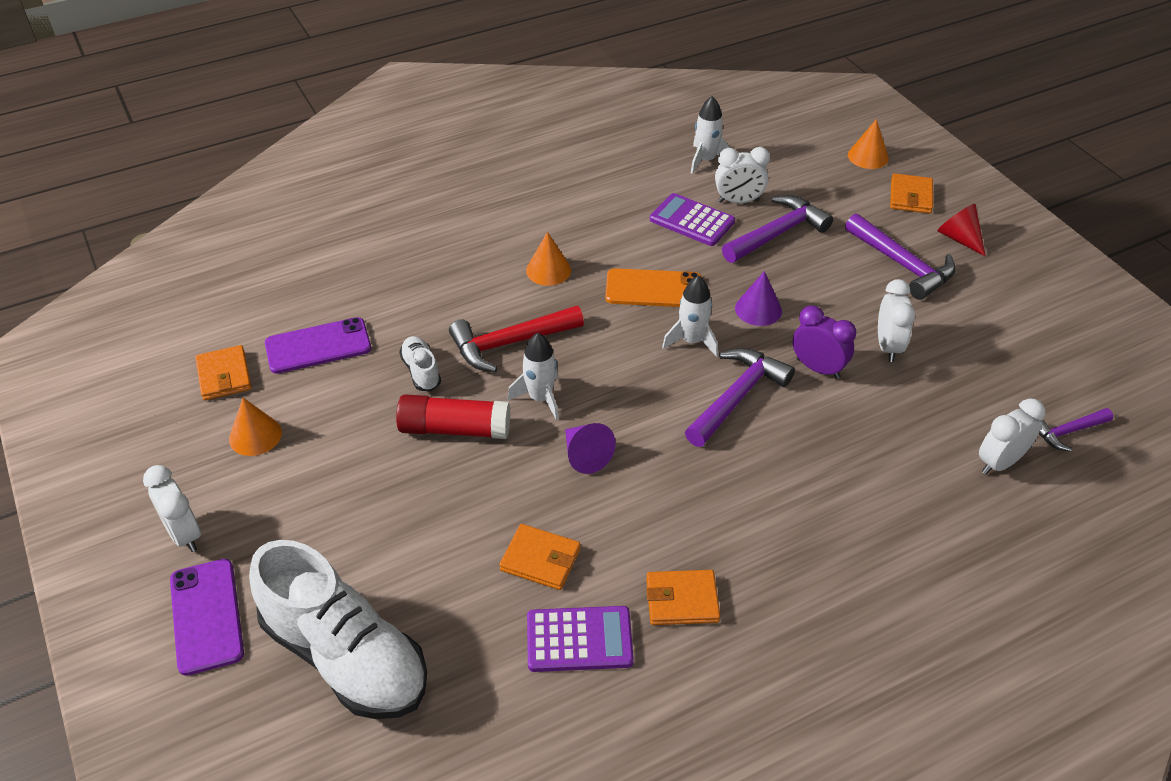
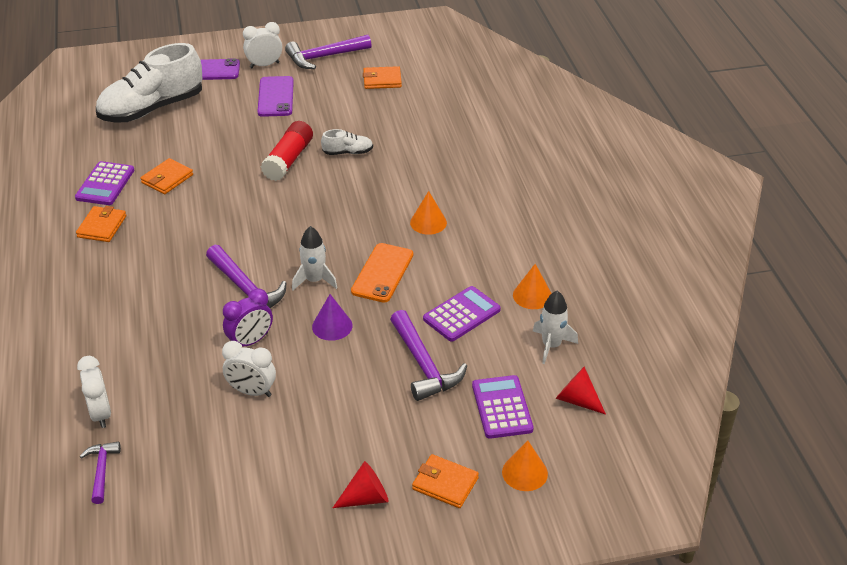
camera: 105 degrees right, 5 degrees down
(255, 435) = (325, 89): orange cone -> orange cone (532, 295)
(318, 346) = (392, 115): purple phone -> purple phone (276, 97)
(509, 343) = (356, 192): red hammer -> none
(540, 398) = (296, 198): white rocket -> none
(585, 455) = (235, 209): purple cone -> none
(738, 201) = (480, 351): white clock -> none
(766, 139) = (577, 400): none -> red cone
(802, 178) = (502, 407): none -> purple calculator
(902, 265) = (346, 438): purple hammer -> purple hammer (324, 57)

